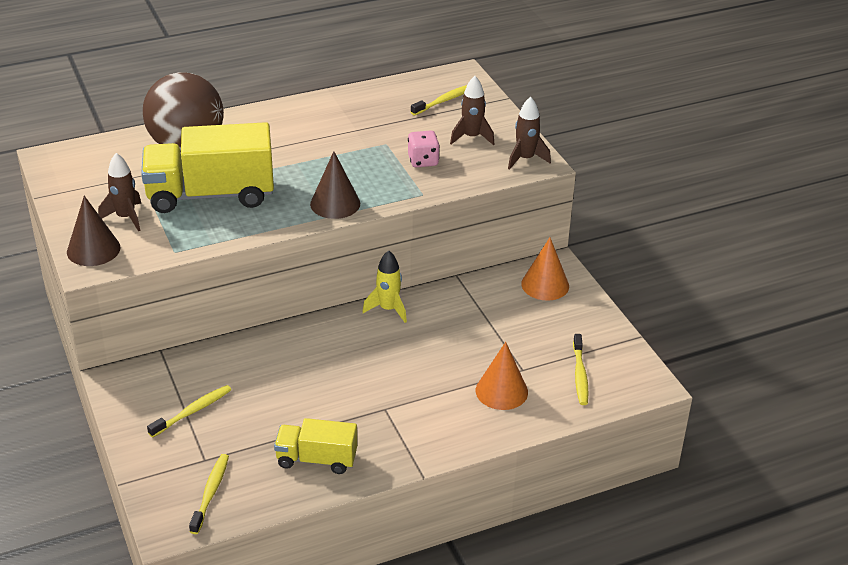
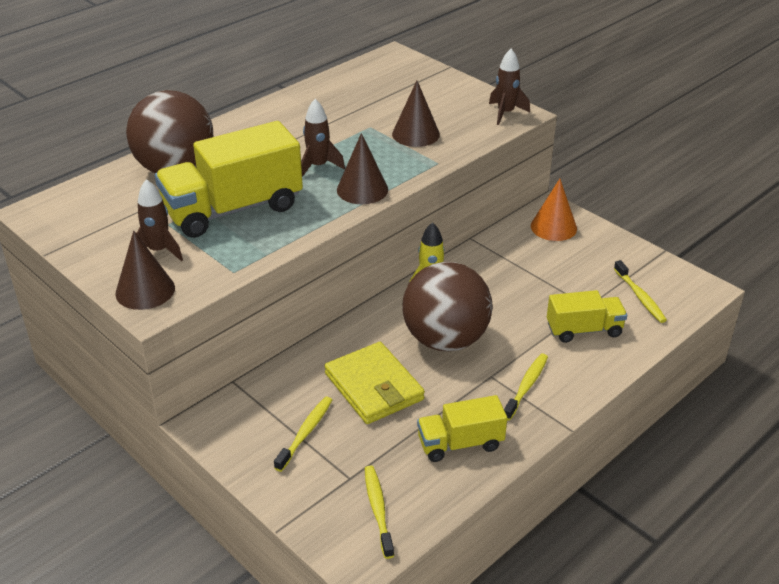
camera: 20 degrees left, 0 degrees up
(275, 388) = (374, 386): none -> yellow wallet
(366, 365) = (445, 340): none -> brown ball
(423, 161) = (415, 134): pink dice -> brown cone
(444, 100) = (395, 80): yellow toothbrush -> yellow toothbrush (526, 386)
(471, 137) = (444, 105): brown rocket -> brown rocket (318, 166)
(501, 391) = (584, 330): orange cone -> yellow truck

